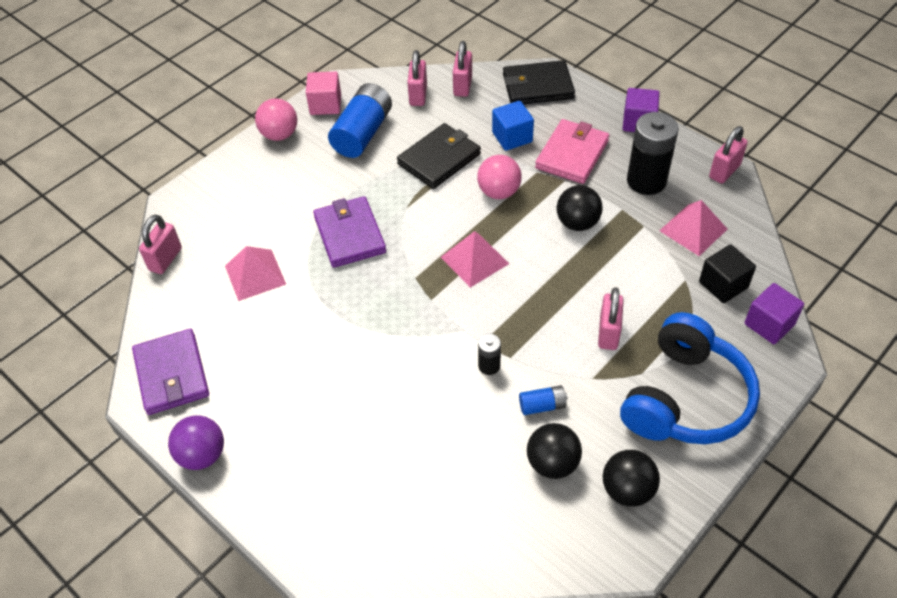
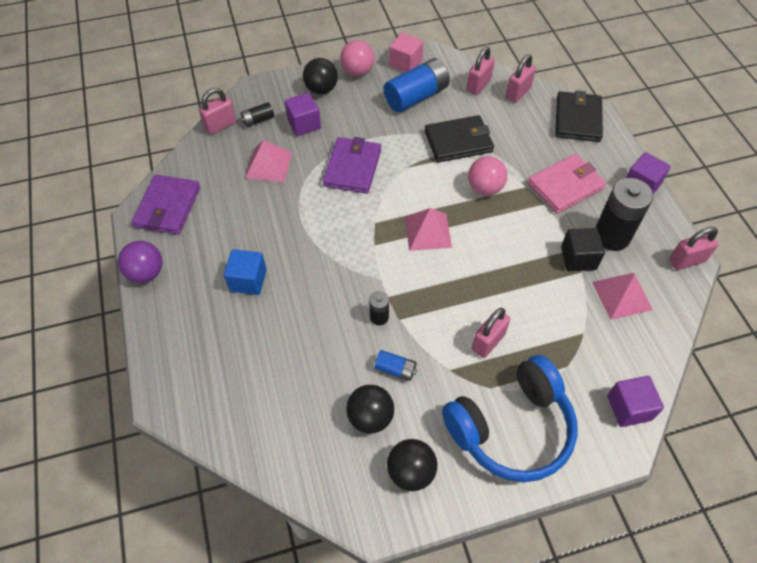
camera: 30 degrees right, 5 degrees up
(206, 234) = (258, 120): none -> black battery
(262, 214) = (304, 124): none -> purple cube
(512, 137) = (527, 150): blue cube -> blue cube (248, 280)
(537, 86) = (577, 119): black wallet -> black wallet turned 75 degrees clockwise
(577, 223) = (528, 242): black ball -> black ball (321, 89)
(723, 285) = (613, 354): black cube -> black cube (578, 258)

